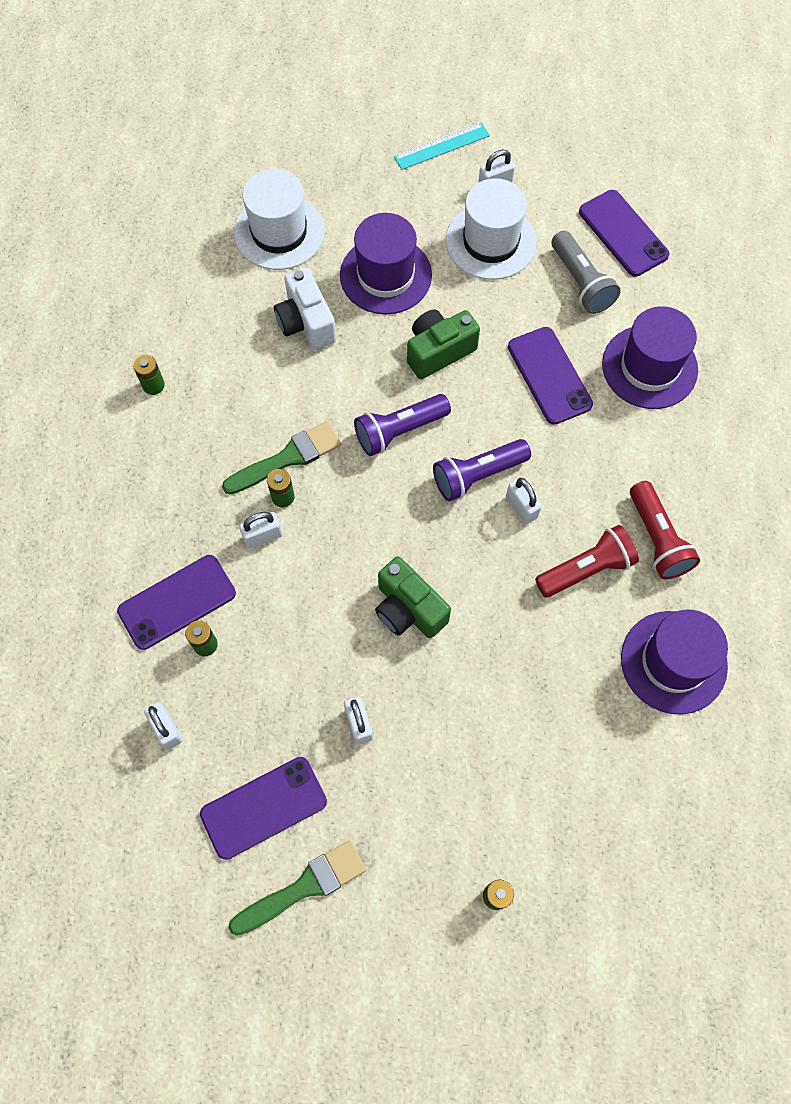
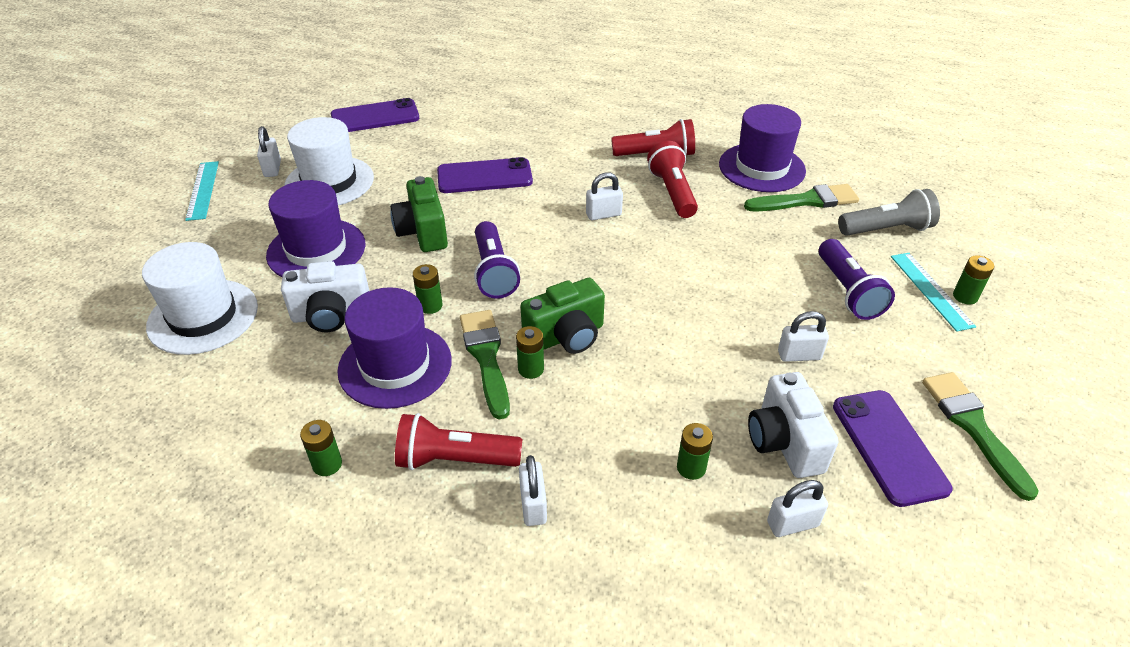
camera: 75 degrees left, 25 degrees down
(176, 469) = (455, 459): none -> red flashlight
(177, 602) = (631, 487): purple phone -> none
(248, 717) = (784, 442): none -> white camera
(262, 536) = (571, 394): white padlock -> white padlock (533, 505)
(338, 394) = (430, 306): none -> green battery
(408, 609) = (684, 300): green camera -> green camera (566, 336)
(478, 475) = (562, 233): purple flashlight -> purple flashlight (847, 291)
(495, 859) = (931, 290): none -> turquoise ruler
(581, 282) = (405, 144): grey flashlight -> grey flashlight (886, 229)
(621, 719) = (806, 201): none -> green brush
(649, 367) = (504, 129): purple hat -> purple hat (395, 365)

